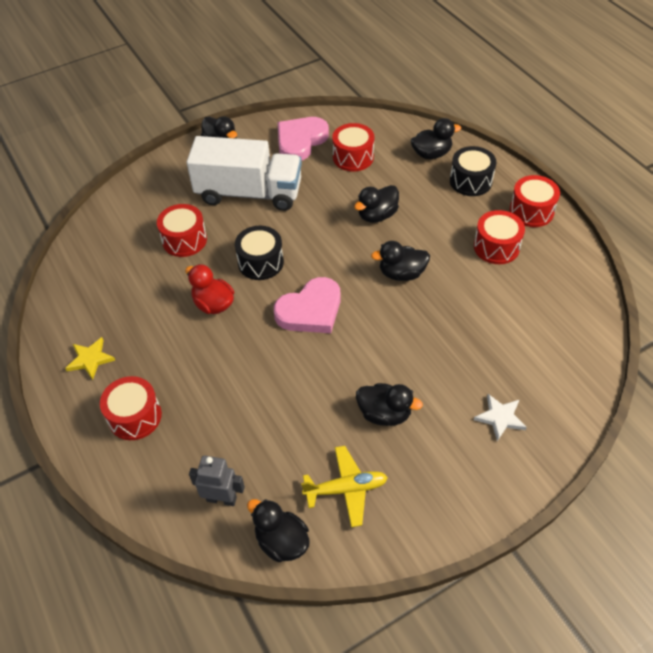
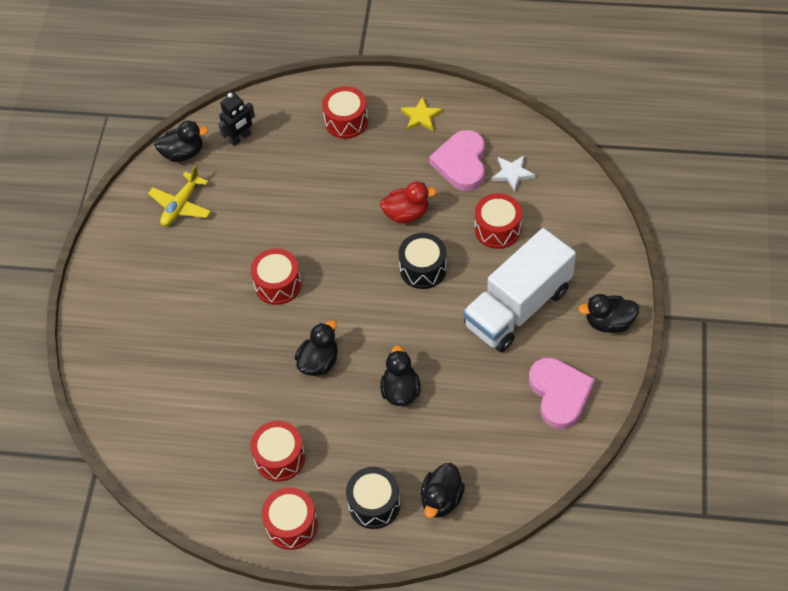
camera: 130 degrees right, 5 degrees up
(221, 499) = (240, 138): grey robot -> black robot
(310, 310) = (341, 273): pink heart -> pink heart (461, 163)
(353, 157) = (496, 424): red drum -> red drum (278, 284)
(384, 414) = (210, 262): black duck -> none
(500, 418) = (138, 329): white star -> white star (512, 173)

